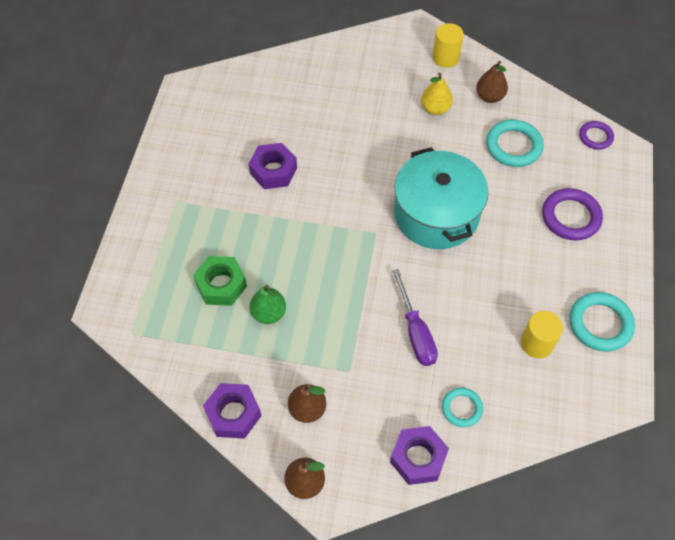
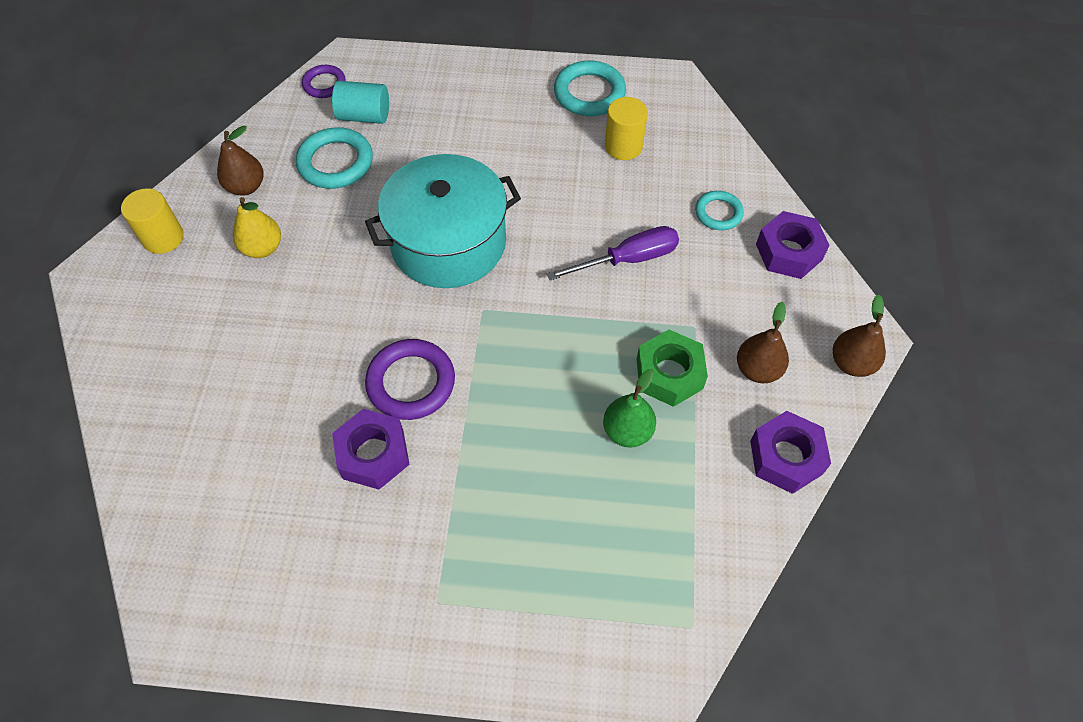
camera: 95 degrees left, 0 degrees up
(221, 285) = (589, 503): green nut -> green nut (669, 374)
(562, 162) = (364, 116): none -> turquoise cylinder
(570, 217) = (447, 111): purple ring -> purple ring (411, 382)

